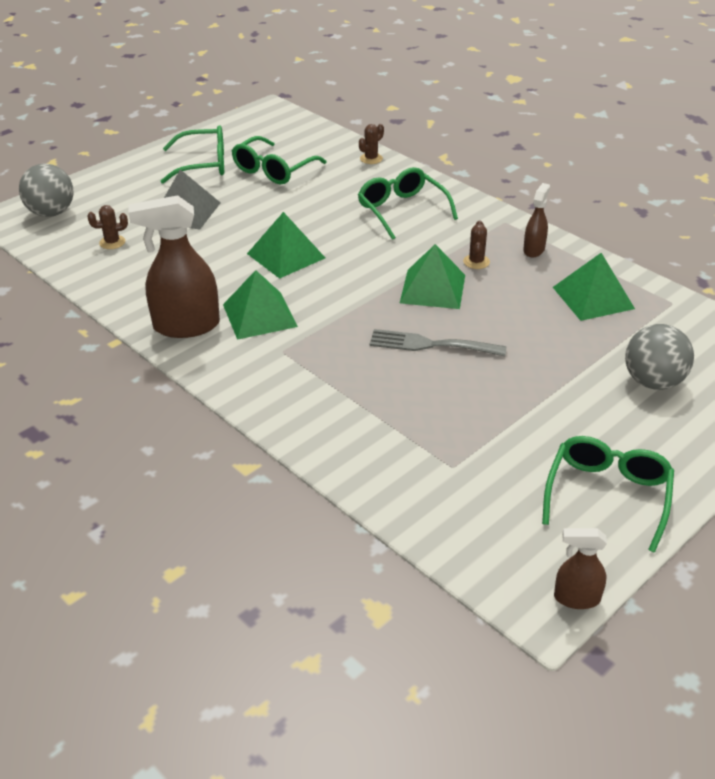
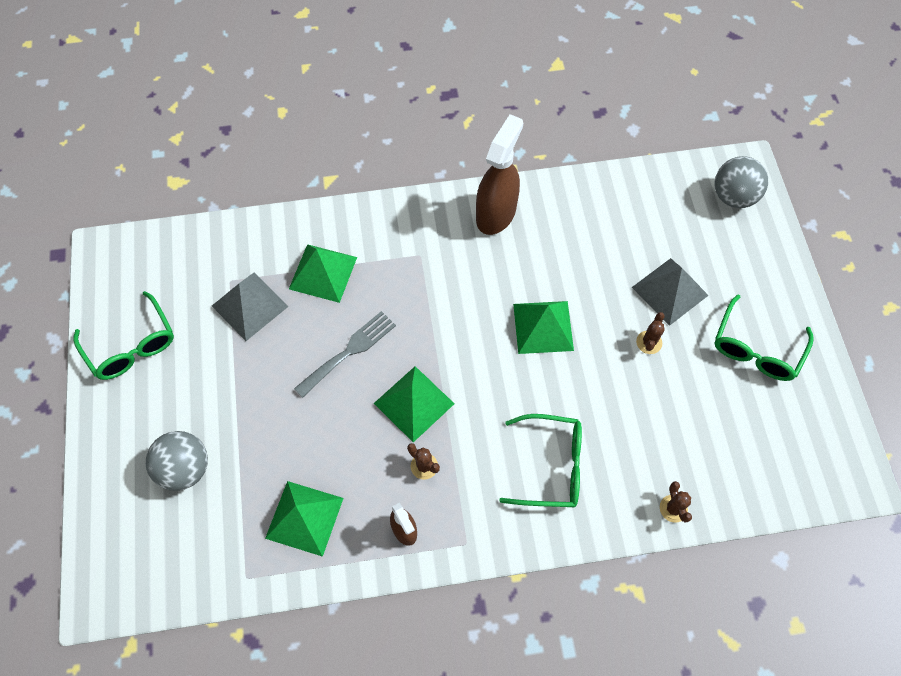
camera: 125 degrees right, 25 degrees up
(112, 242) = (652, 218): brown cactus -> brown cactus (649, 342)
(259, 315) = (473, 264): green pyramid -> green pyramid (323, 273)
(274, 170) = (706, 403): green glasses -> none
(462, 434) = (250, 306): none -> grey pyramid
(576, 598) = (92, 270): brown spray bottle -> none

